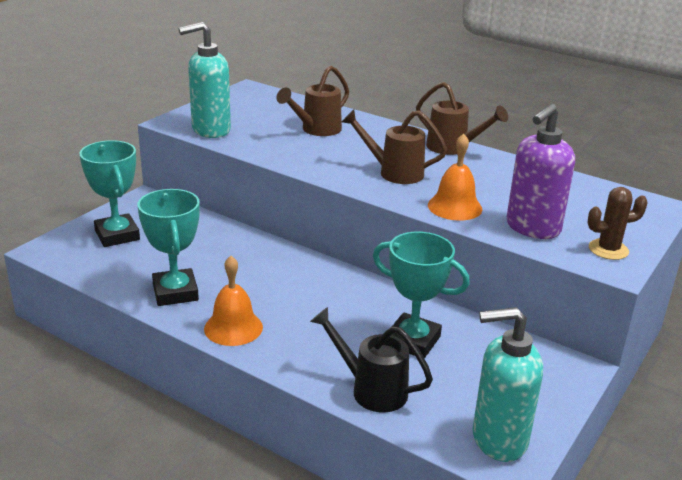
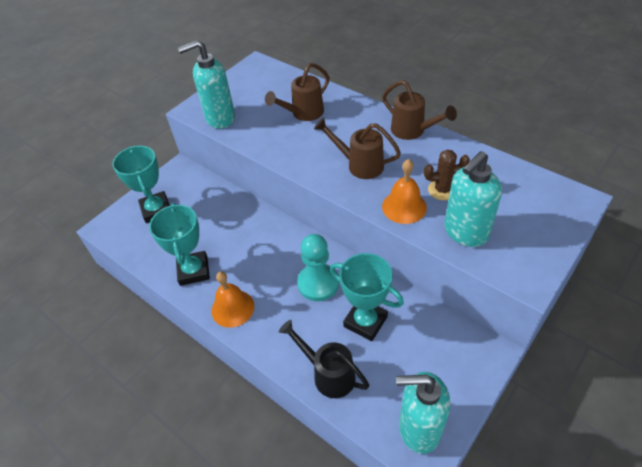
camera: 10 degrees right, 20 degrees up
(345, 305) = (318, 283): none -> turquoise pawn
(532, 228) = (465, 232): purple soap dispenser -> turquoise soap dispenser
(608, 250) = (526, 258): brown cactus -> brown cactus (442, 190)

